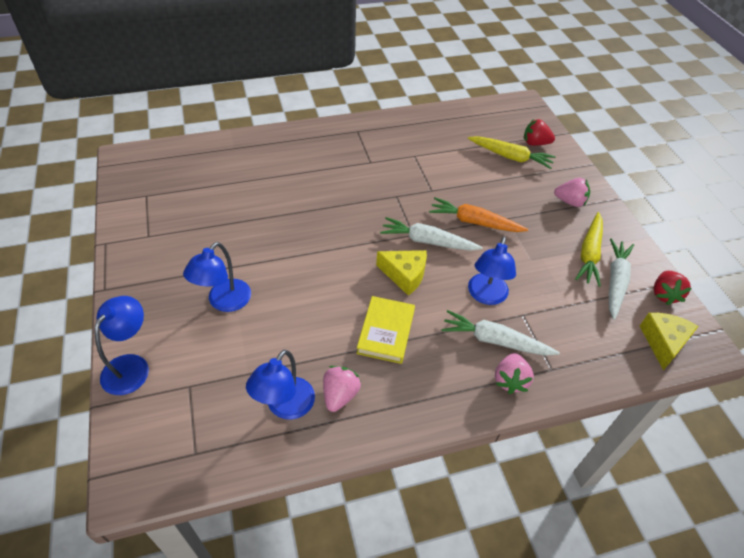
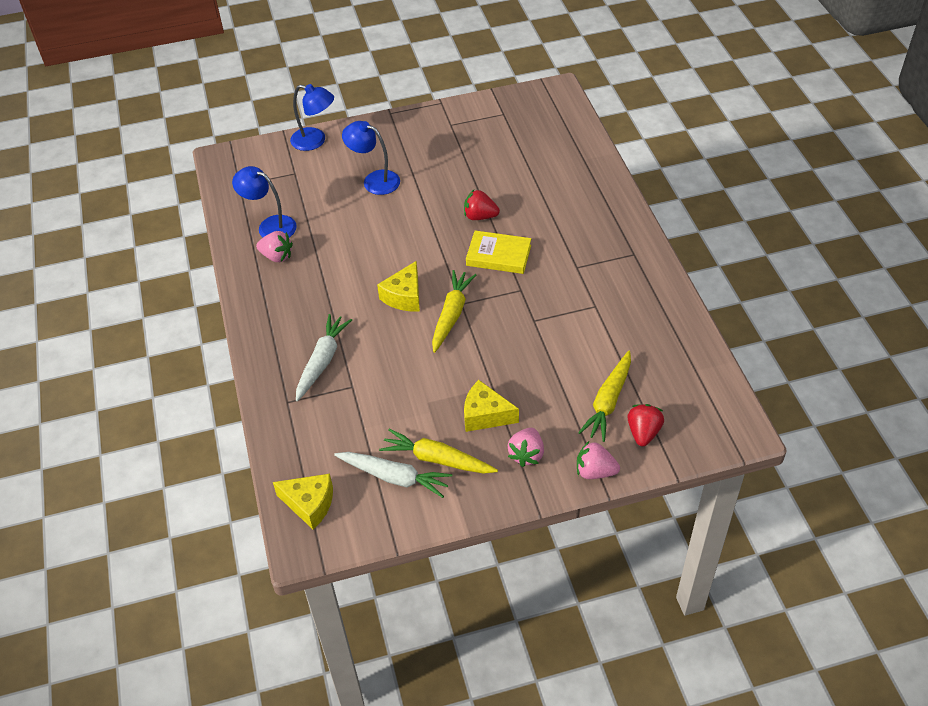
camera: 95 degrees right, 0 degrees up
(386, 332) = (337, 283): yellow book -> yellow book (498, 255)
(427, 241) = (451, 315): white carrot -> yellow carrot
(474, 222) = (483, 356): orange carrot -> none
(486, 296) = (377, 358): blue lamp -> none
(510, 380) = (278, 368): pink strawberry -> pink strawberry (595, 471)
(537, 223) = (485, 415): none -> yellow cheese
(664, 294) = (375, 522): red strawberry -> red strawberry (480, 216)

